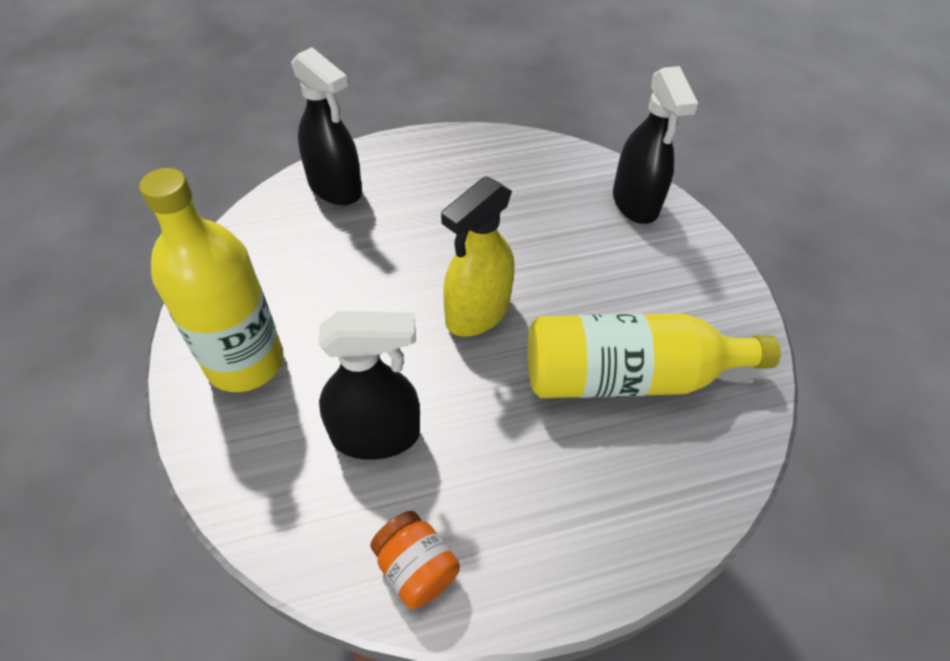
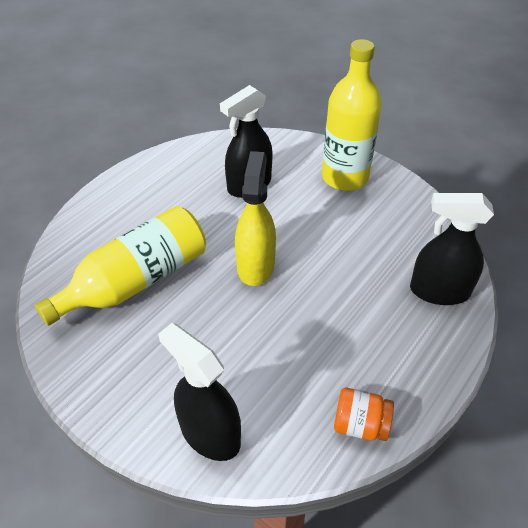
camera: 145 degrees right, 5 degrees down
(416, 568) = (186, 157): orange jar -> orange jar (360, 425)

